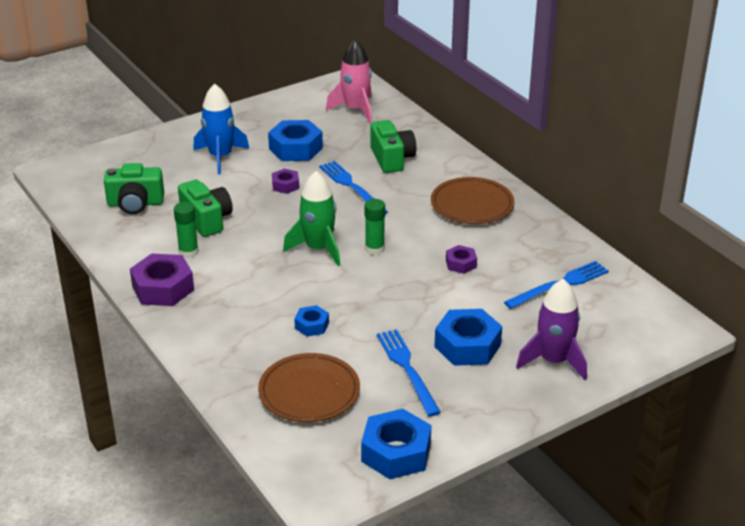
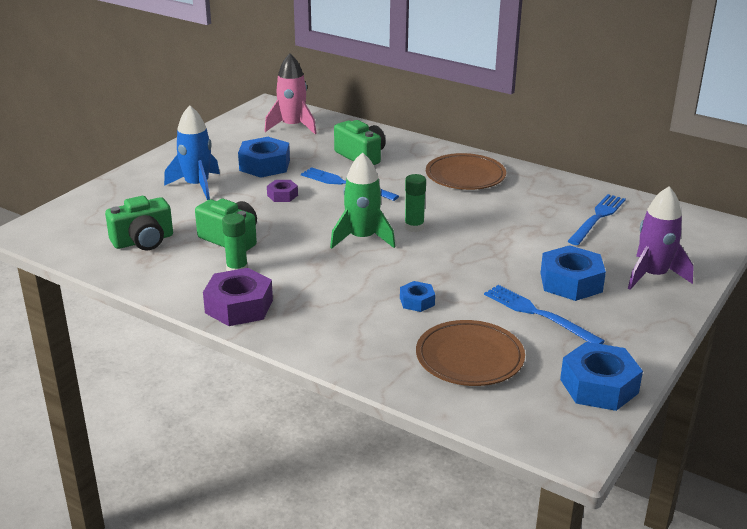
camera: 25 degrees left, 5 degrees down
(461, 264) = (500, 221): purple nut -> none

